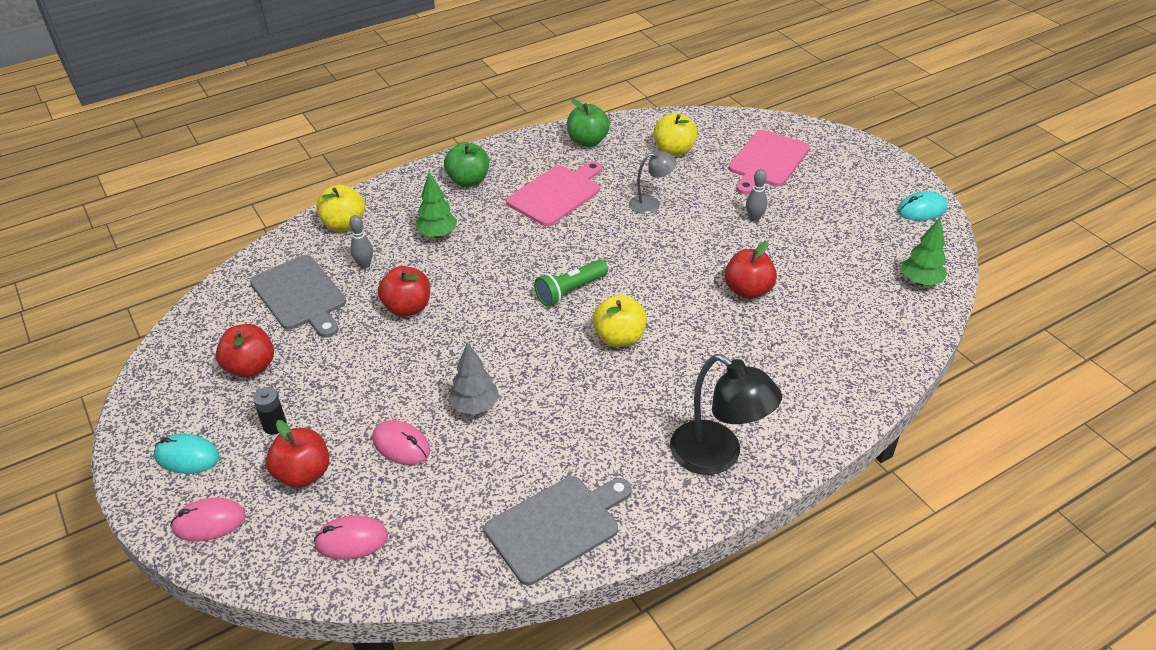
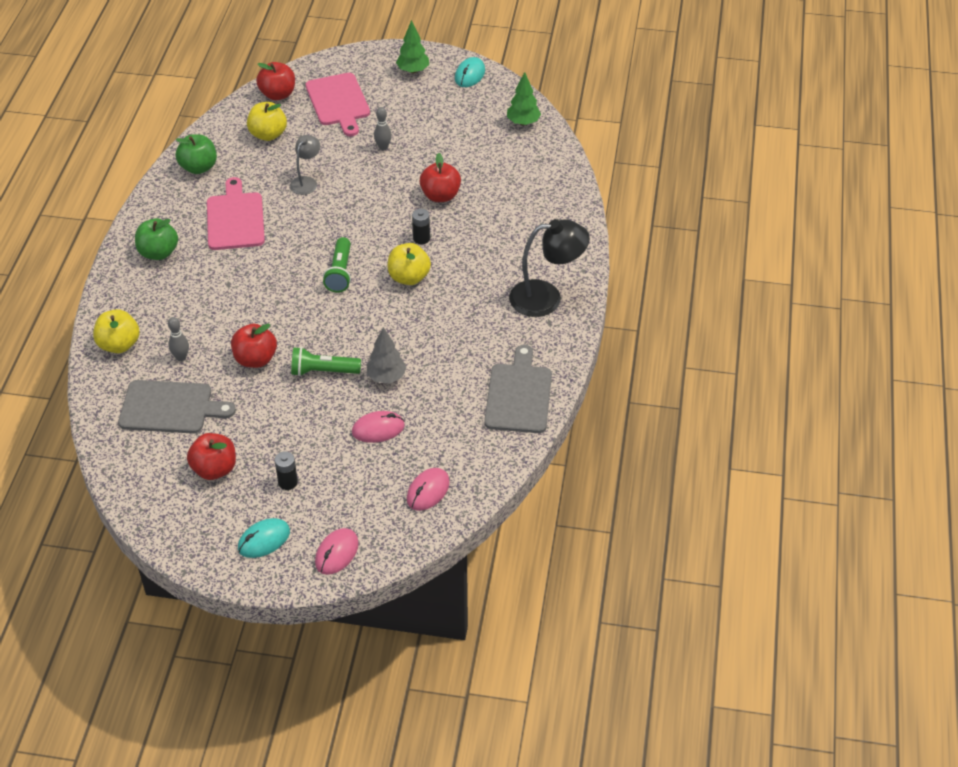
camera: 50 degrees left, 5 degrees up
(303, 474) = (348, 488): red apple -> red apple (278, 94)
(437, 234) = (198, 302): green tree -> green tree (413, 70)
(437, 359) = (323, 371): none -> green flashlight
(678, 313) = (421, 238): none -> black battery

